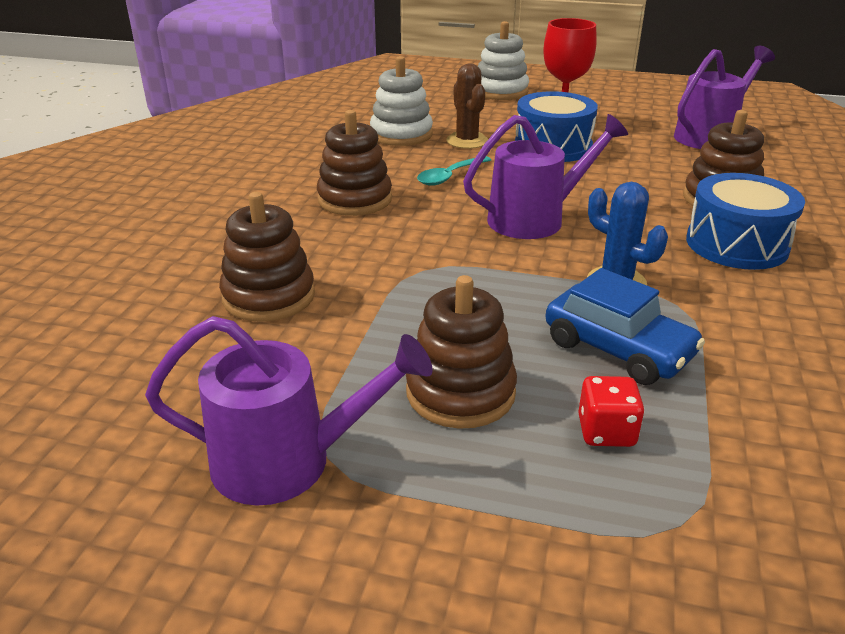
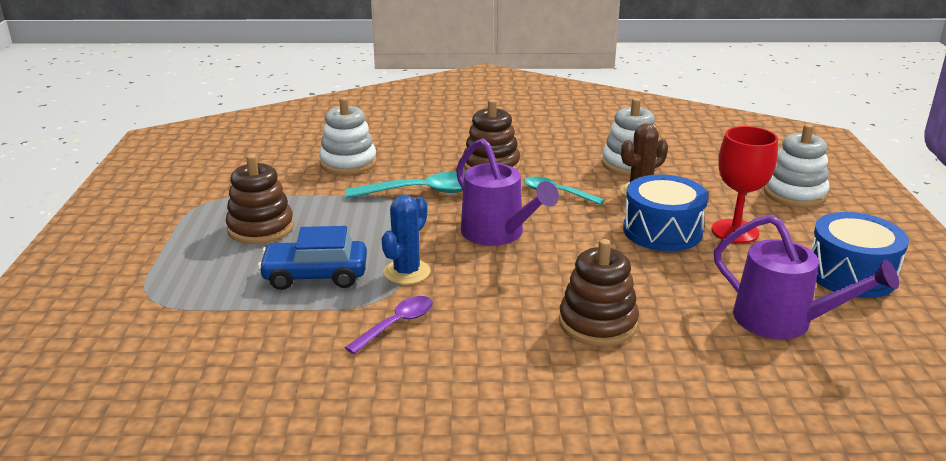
camera: 75 degrees right, 5 degrees down
(269, 296) = (348, 163): brown stacking toy -> white stacking toy
(287, 461) = (202, 193): purple watering can -> none
(404, 250) = (423, 192): none -> turquoise spoon
(606, 432) = (227, 274): red dice -> none
(618, 349) = (315, 275): blue car -> blue car turned 60 degrees clockwise
(735, 300) = (397, 324): none -> purple spoon
(736, 244) = (500, 329): blue drum -> blue drum (850, 274)

